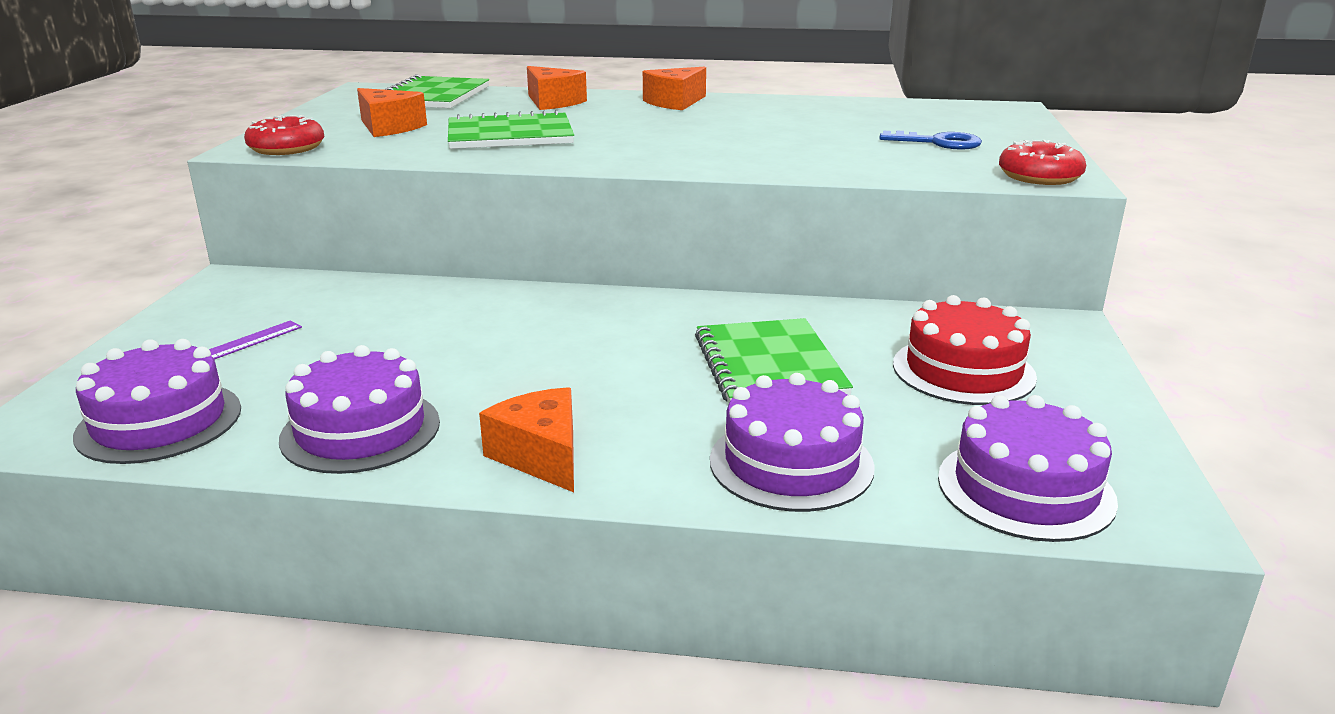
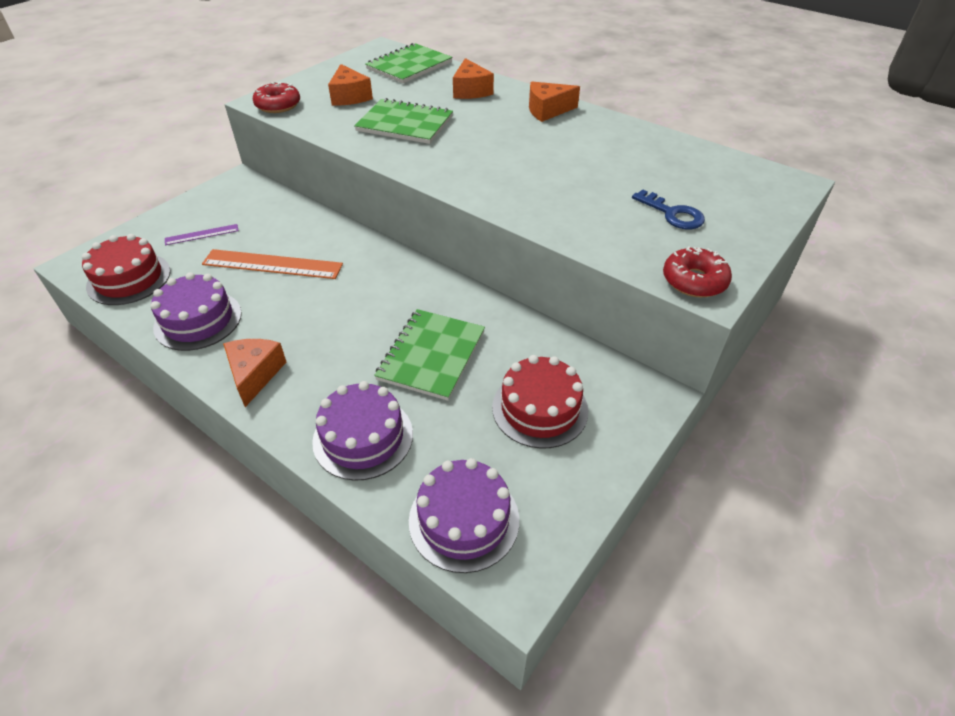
camera: 30 degrees right, 20 degrees up
(159, 422) = (129, 279): purple cake -> red cake
(410, 345) = (272, 264): none -> orange ruler

